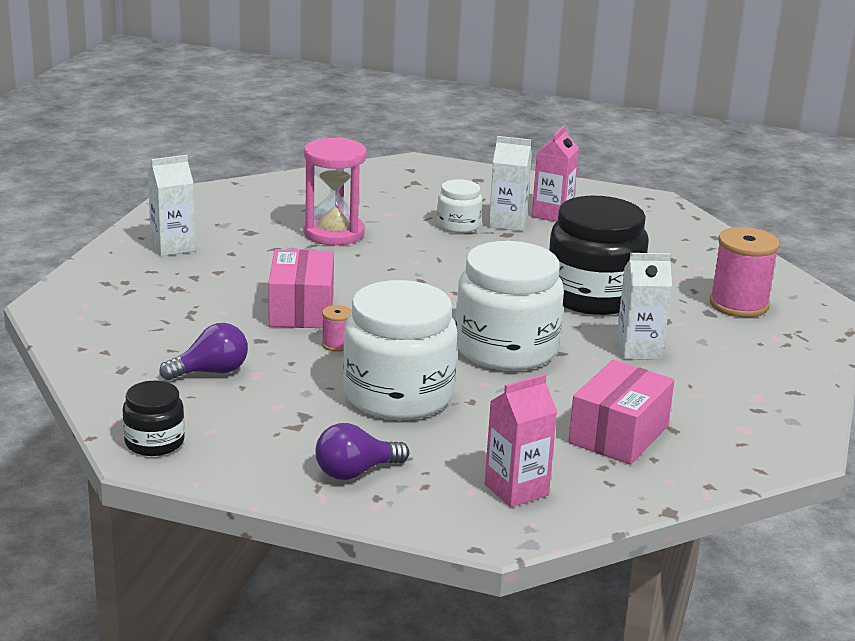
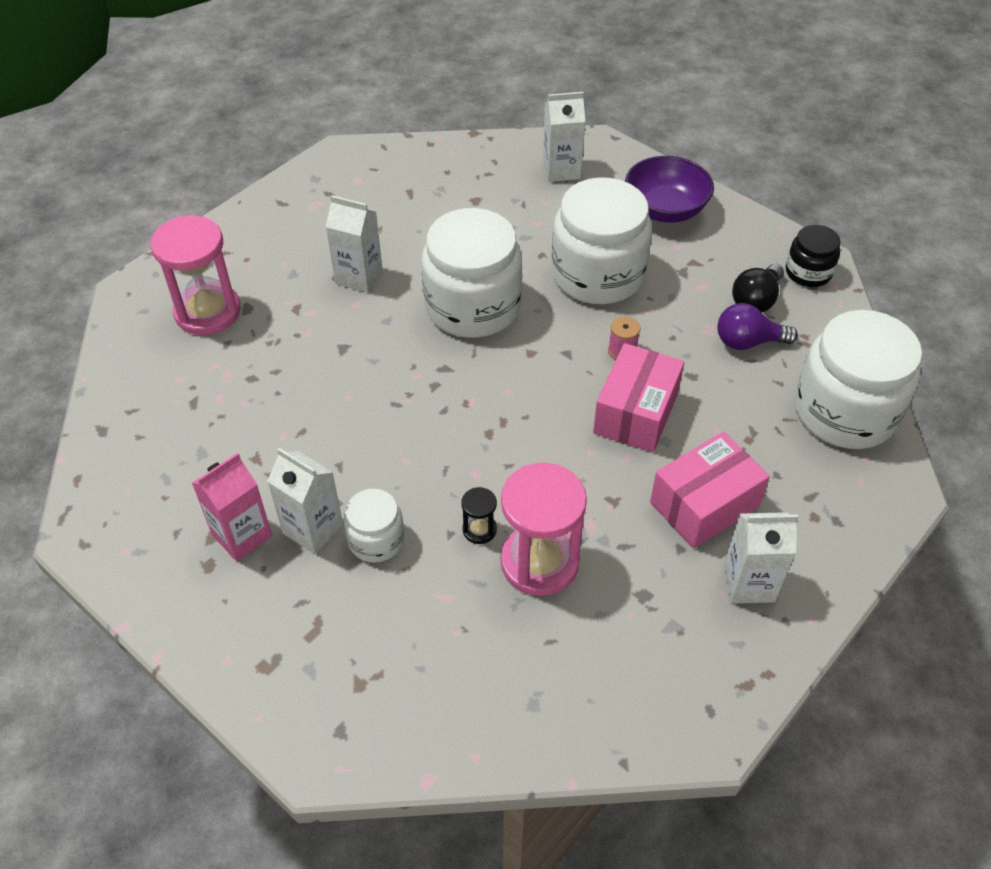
camera: 155 degrees left, 25 degrees up
(102, 341) = (845, 411): none -> white jar
(211, 406) = (756, 300): none -> black light bulb
(355, 472) = (665, 210): purple light bulb -> purple bowl
(388, 239) = (479, 530): none -> black hourglass
(516, 490) = (561, 170): pink carton -> white carton
(593, 296) = (333, 360): black jar -> none
(618, 434) = (454, 196): pink box -> pink box (704, 504)
(738, 304) = (207, 312): pink spool -> pink hourglass

